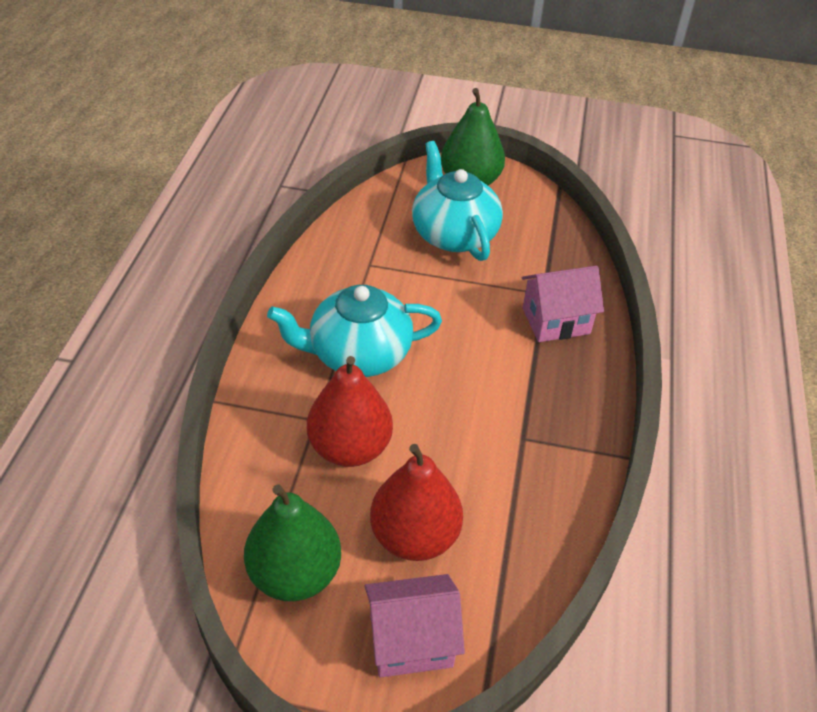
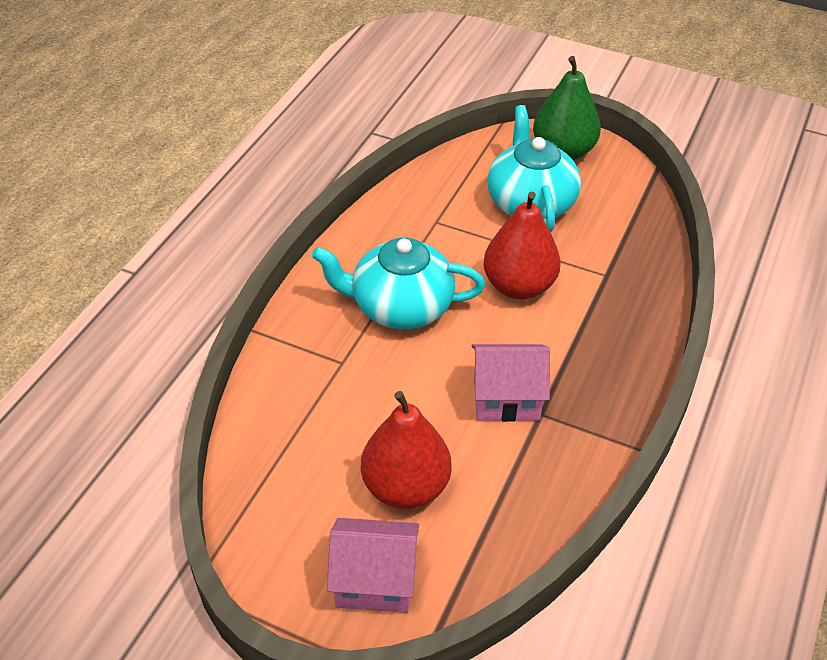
camera: 15 degrees right, 0 degrees up
(295, 574) = (283, 500): green pear -> none
(350, 448) = (367, 394): red pear -> red pear (519, 286)
(556, 321) = (610, 304): pink house -> pink house (506, 398)

